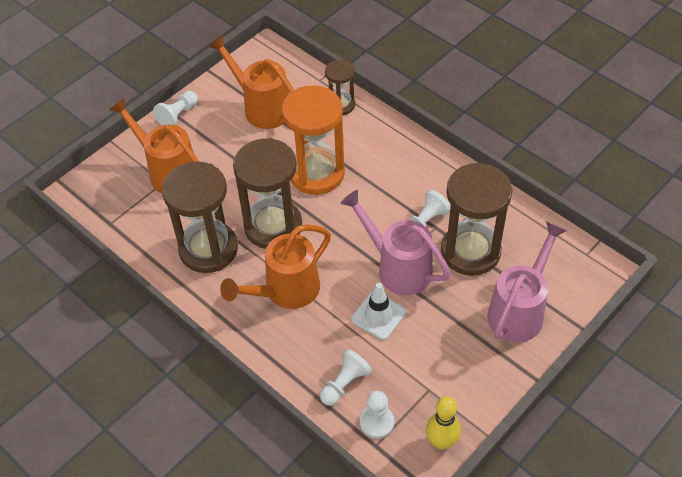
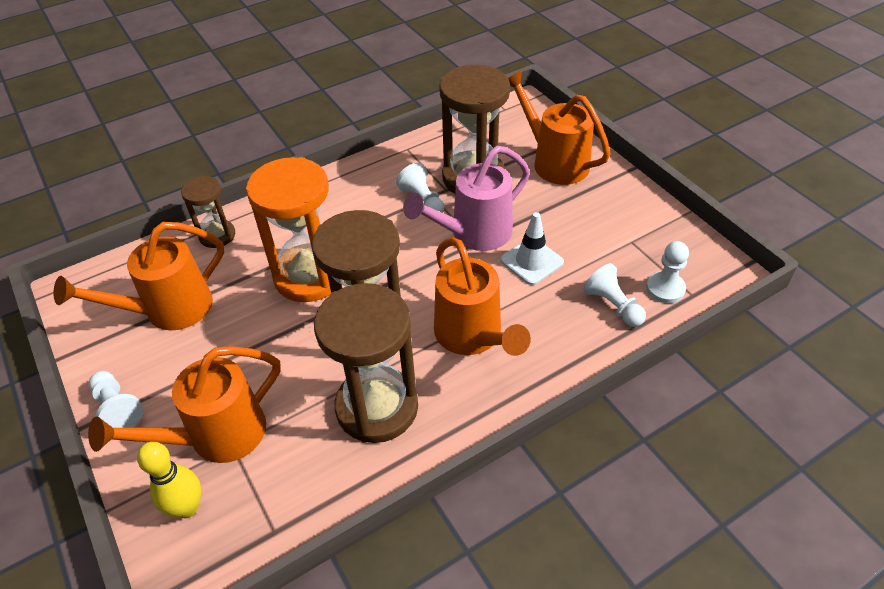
camera: 75 degrees left, 5 degrees down
(441, 442) = (693, 244): yellow bowling pin -> yellow bowling pin (187, 507)
(519, 310) = (554, 161): pink watering can -> orange watering can

